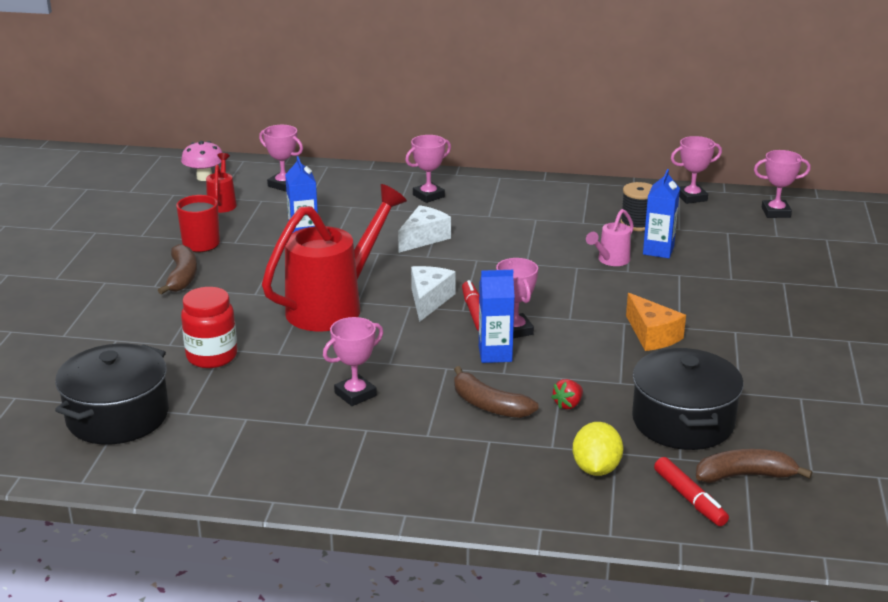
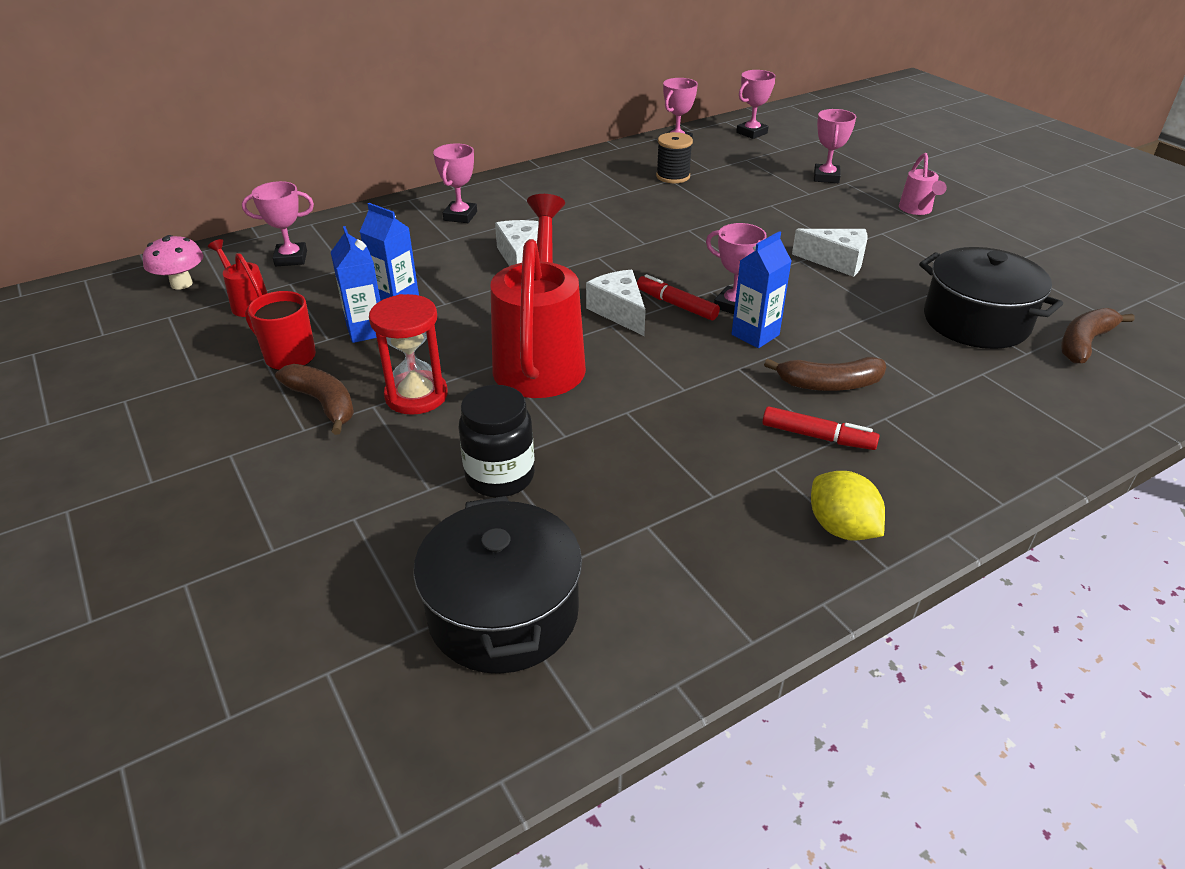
camera: 40 degrees left, 10 degrees up
(212, 356) = (500, 477): red jar -> black jar
(234, 295) = (416, 396): none -> red hourglass
(355, 394) = (706, 438): pink trophy -> pink trophy (826, 177)
(568, 404) = (882, 350): red strawberry -> none
(596, 469) = (995, 396): yellow lemon -> yellow lemon (841, 528)
(610, 261) = (704, 214): pink watering can -> pink watering can (917, 210)
(652, 335) = (836, 261): orange cheese -> white cheese
(658, 250) = (724, 192): blue carton -> blue carton (366, 330)
(690, 498) = (1090, 383): red marker -> red marker (817, 436)

